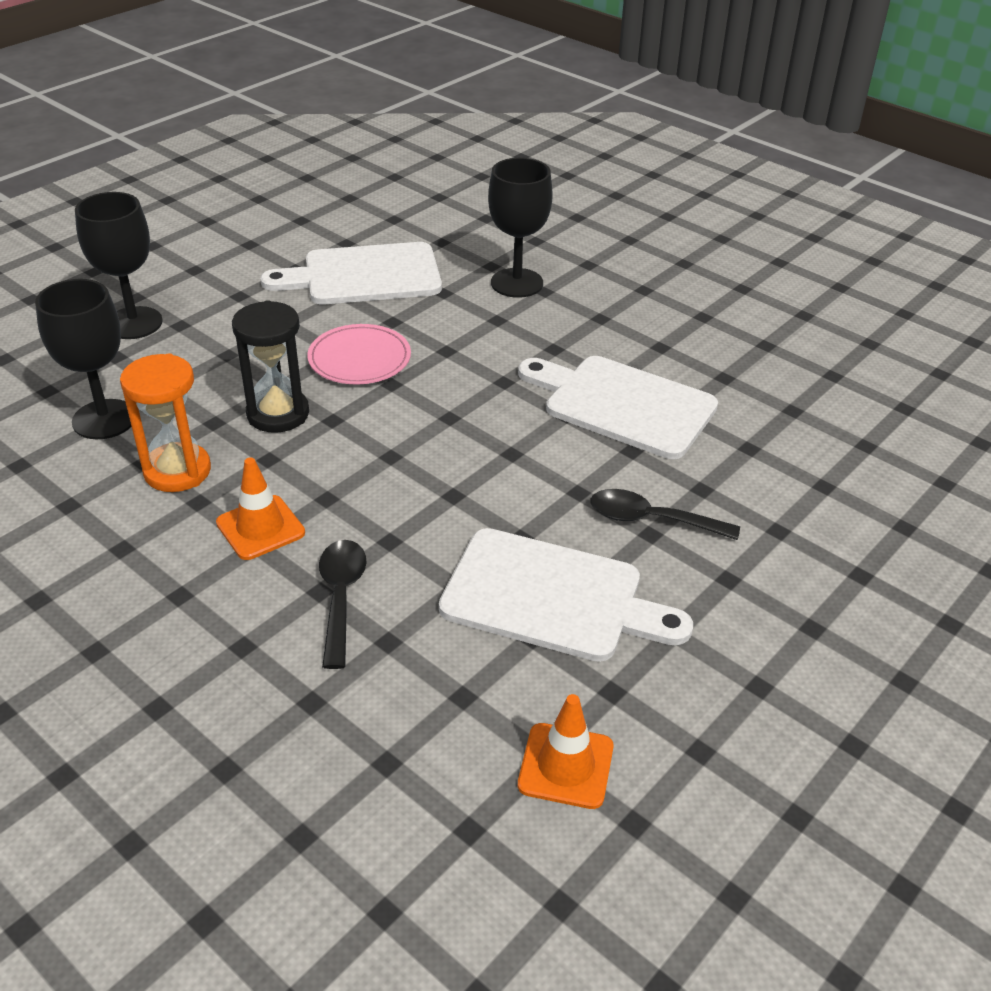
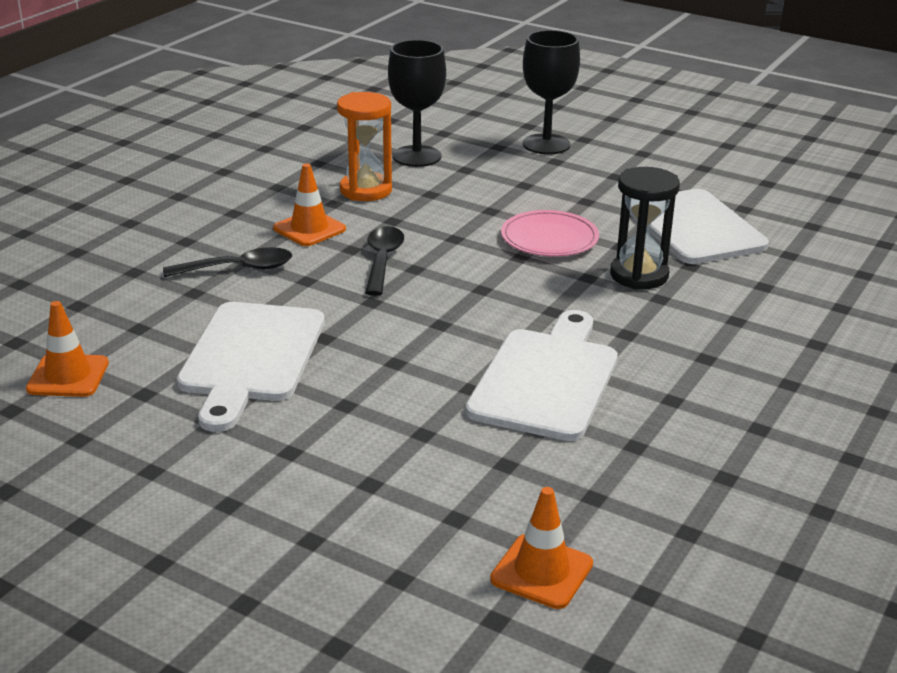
camera: 80 degrees right, 10 degrees down
(278, 414) = (452, 215): black hourglass -> black hourglass (639, 275)
(517, 283) = (739, 303): black goblet -> none
(651, 520) = (365, 404): black spoon -> black spoon (382, 260)
(887, 451) = (541, 572): none -> orange traffic cone

